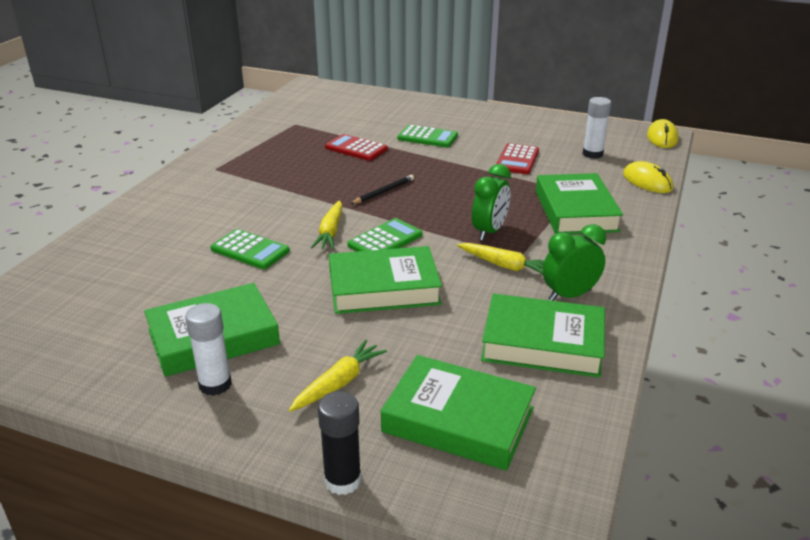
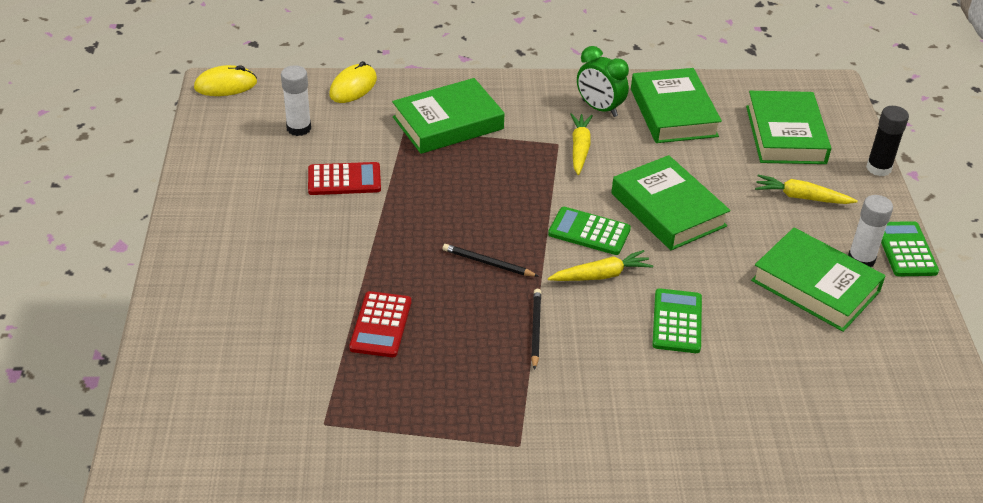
camera: 115 degrees left, 10 degrees up
(301, 194) = (535, 329): none -> black pencil
(427, 137) = (311, 268): green calculator -> green calculator (905, 250)
(489, 232) = (525, 169): green clock -> none

